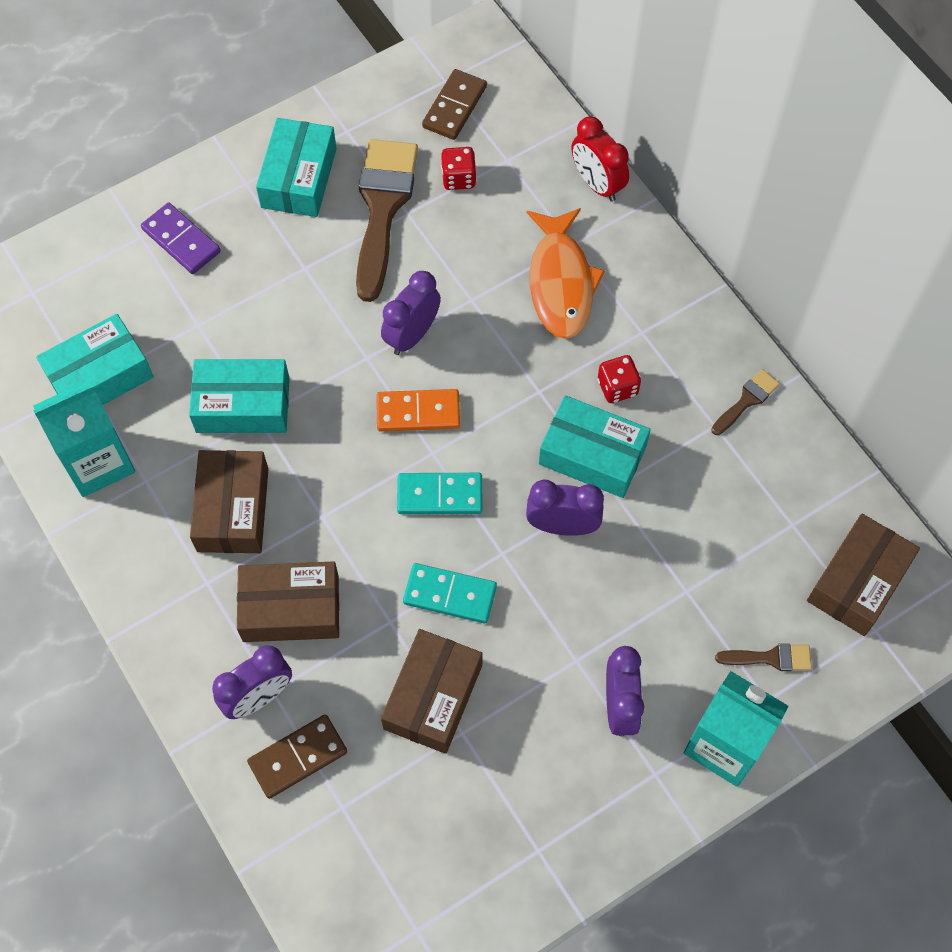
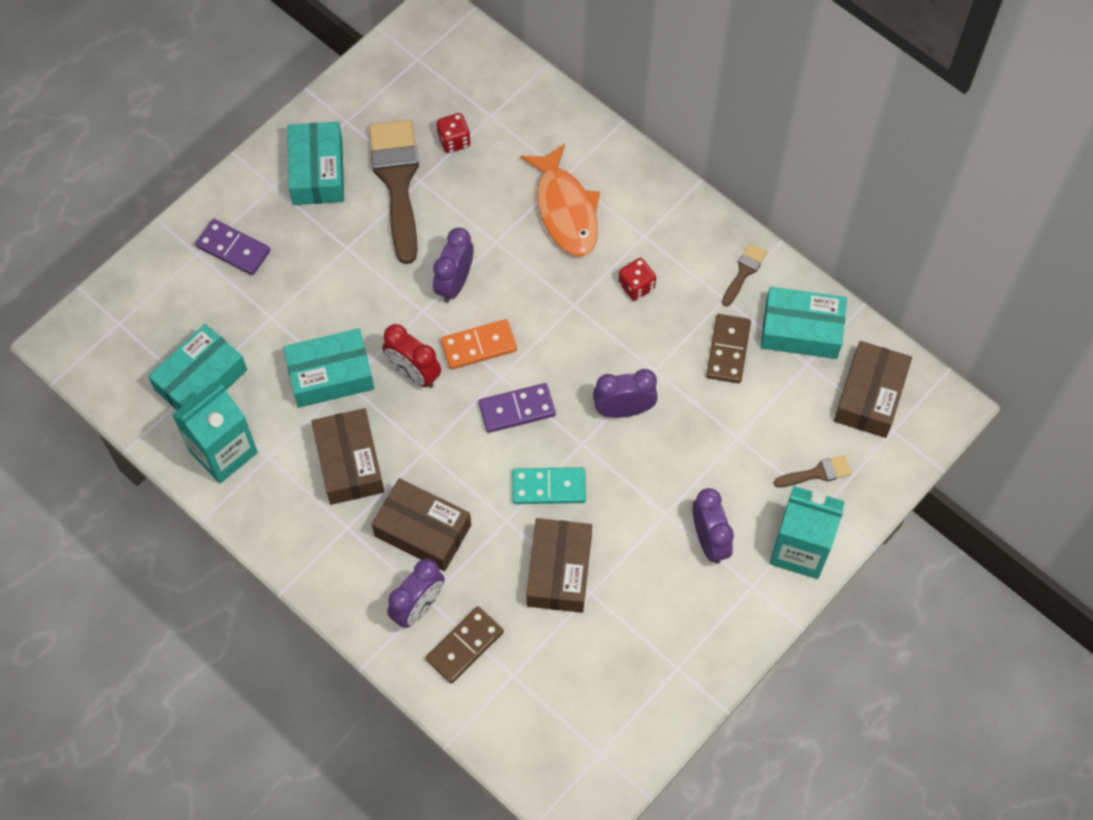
camera: 15 degrees left, 0 degrees up
(291, 609) = (422, 531): brown box -> brown box turned 45 degrees clockwise
(440, 495) = (517, 409): turquoise domino -> purple domino
(454, 107) = (432, 80): brown domino -> brown domino (728, 350)
(592, 455) = (631, 346): turquoise box -> turquoise box (801, 330)
(597, 184) = (571, 119): red clock -> red clock (413, 374)

